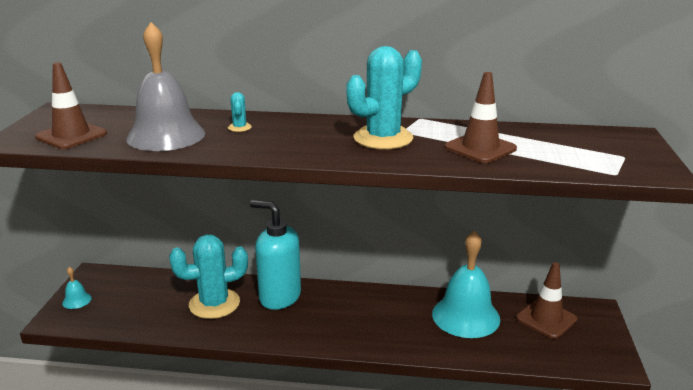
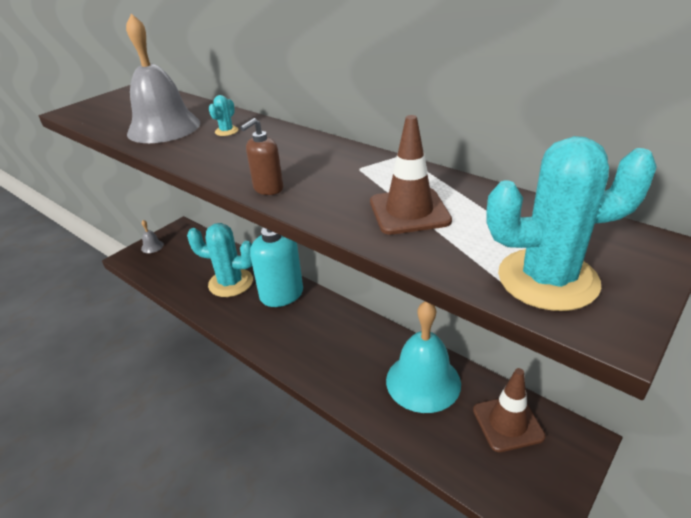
camera: 35 degrees right, 10 degrees up
(71, 136) = (108, 114): brown traffic cone -> none
(77, 300) = (152, 246): turquoise bell -> grey bell
(355, 157) = (268, 189): none -> brown soap dispenser
(383, 138) = (327, 172): turquoise cactus -> turquoise cactus (547, 279)

